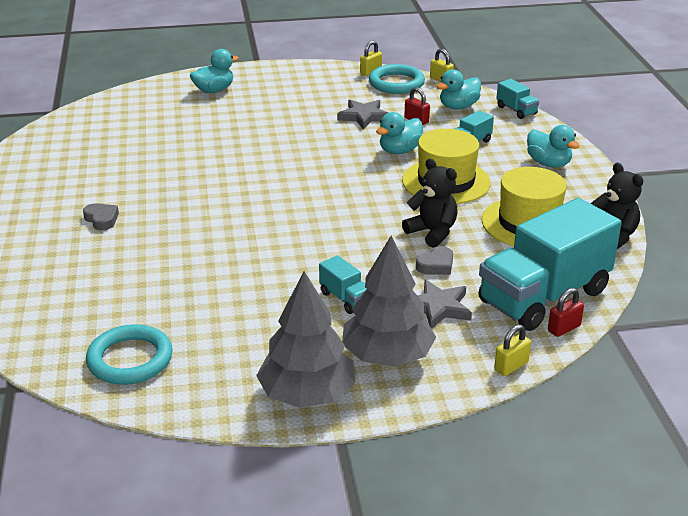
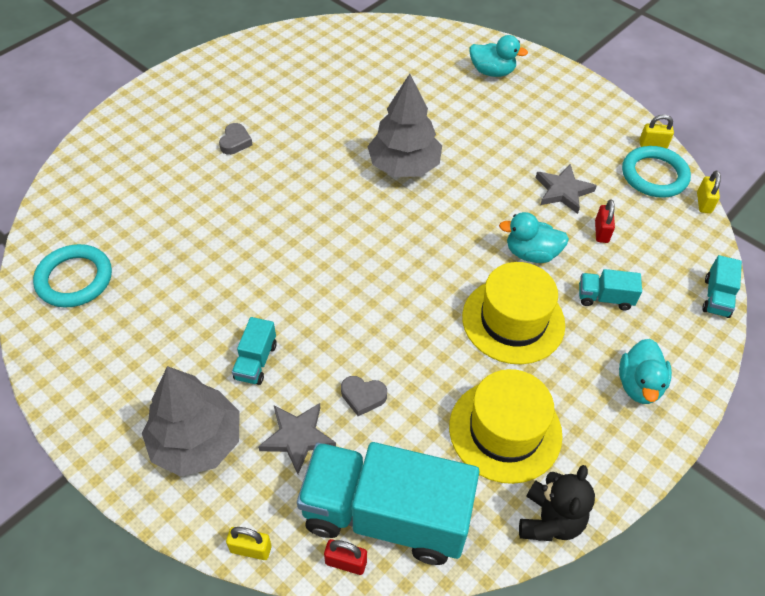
camera: 50 degrees right, 20 degrees up
(307, 394) = (106, 417): grey tree -> grey tree (404, 166)
(432, 232) = (414, 362): black teddy bear -> none
(458, 107) = (666, 247): turquoise duck -> none

